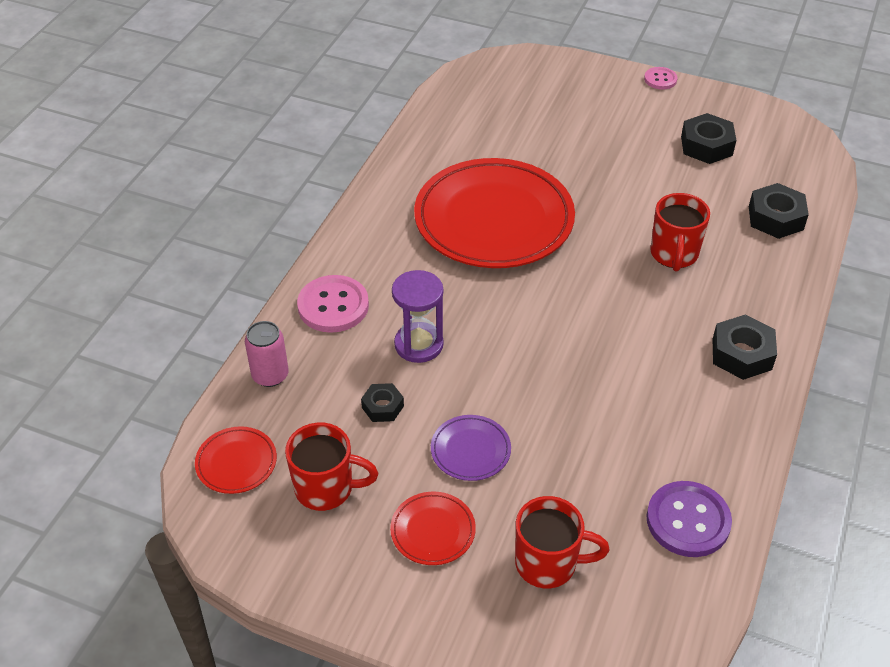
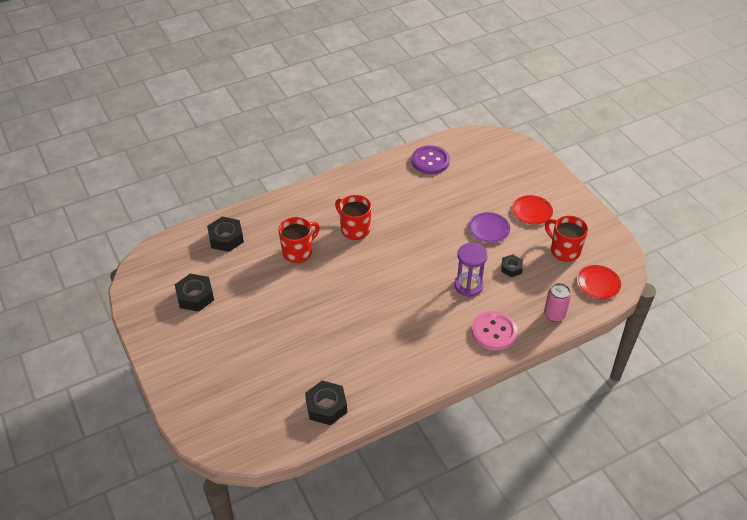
camera: 140 degrees left, 0 degrees up
(494, 219) = (361, 328): red plate -> none
(548, 563) = (497, 178): red mug -> red mug (354, 229)
(660, 79) = (150, 358): pink button -> none
(741, 354) = (331, 196): black nut -> black nut (326, 406)

